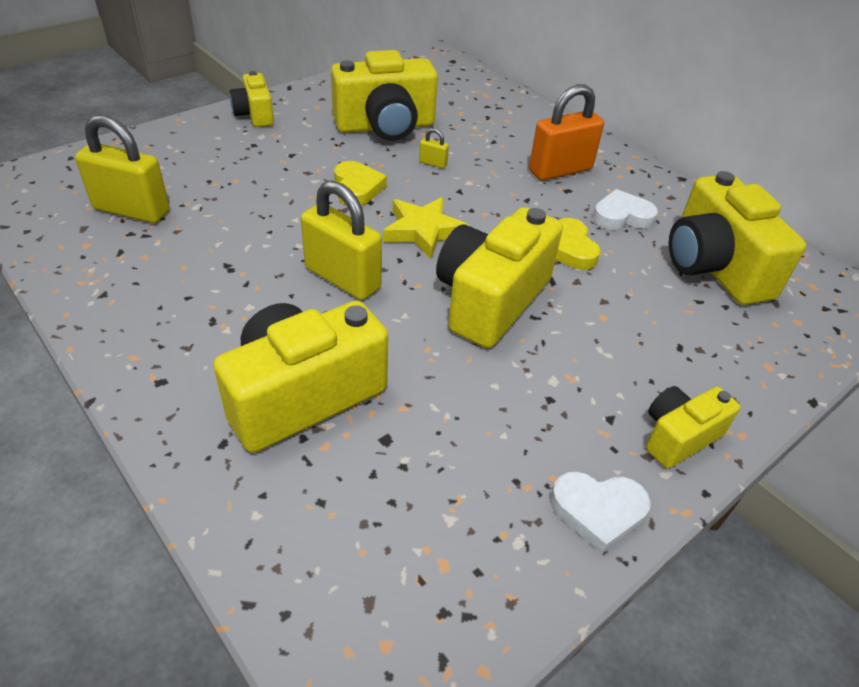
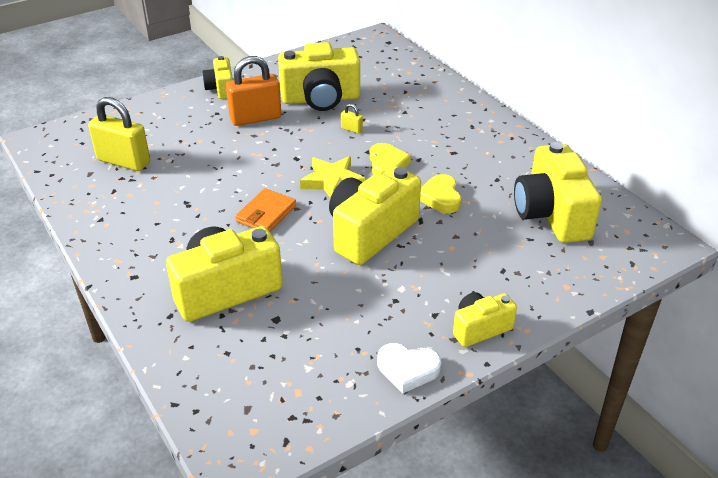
camera: 10 degrees right, 5 degrees down
(343, 278) = (266, 214): yellow padlock -> orange wallet
(357, 188) = (289, 148): yellow heart -> yellow heart (387, 164)
(560, 170) = (452, 136): orange padlock -> orange padlock (255, 118)
(622, 216) = (491, 174): white heart -> none

